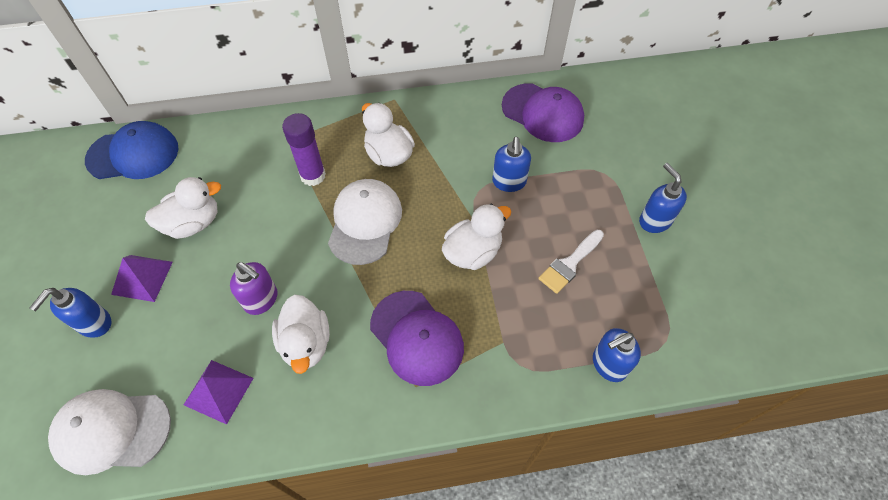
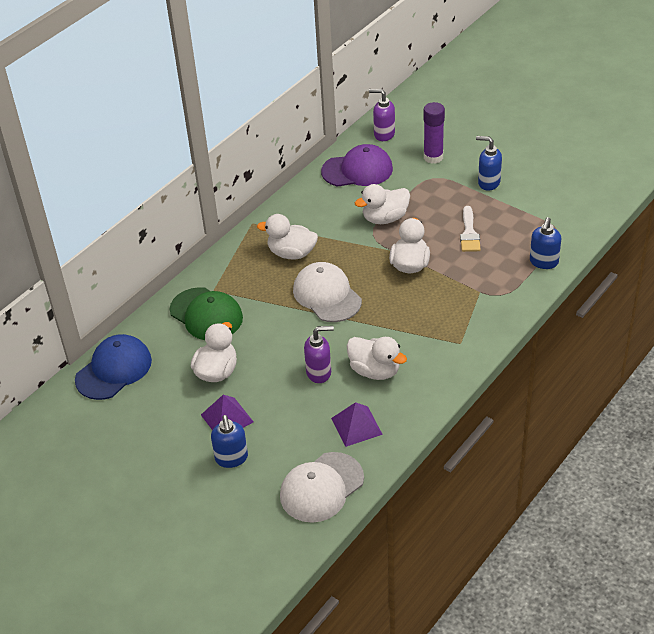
camera: 40 degrees left, 15 degrees down
(254, 159) = (206, 314): none -> green cap
(313, 175) = (259, 296): purple glue stick -> purple glue stick (433, 157)
(416, 337) = (432, 323): purple cap -> none
(509, 182) = (385, 218): blue soap dispenser -> white duck
(610, 93) = (384, 134): none -> purple soap dispenser

